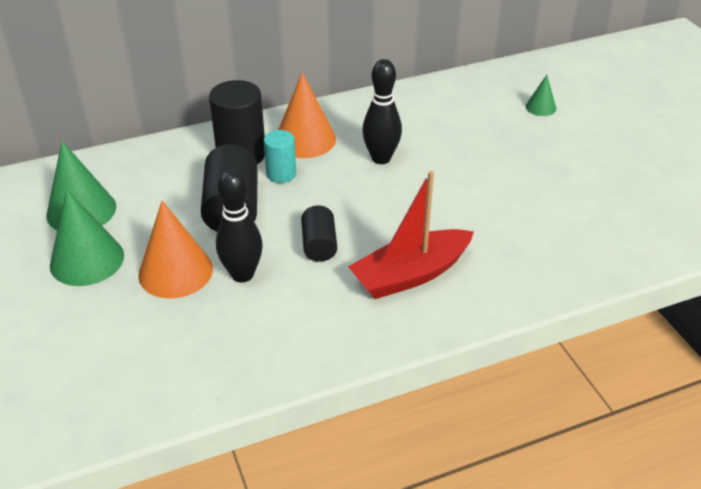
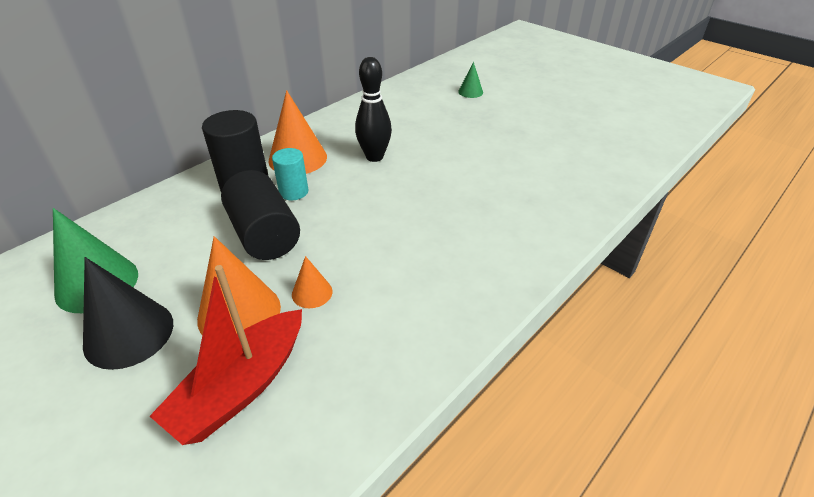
camera: 25 degrees left, 0 degrees up
(87, 260) = (129, 333): green cone -> black cone
(242, 274) = (312, 293): black bowling pin -> orange cone
(319, 245) = (368, 242): black cylinder -> none
(410, 274) = (466, 243): red boat -> red boat (241, 387)

